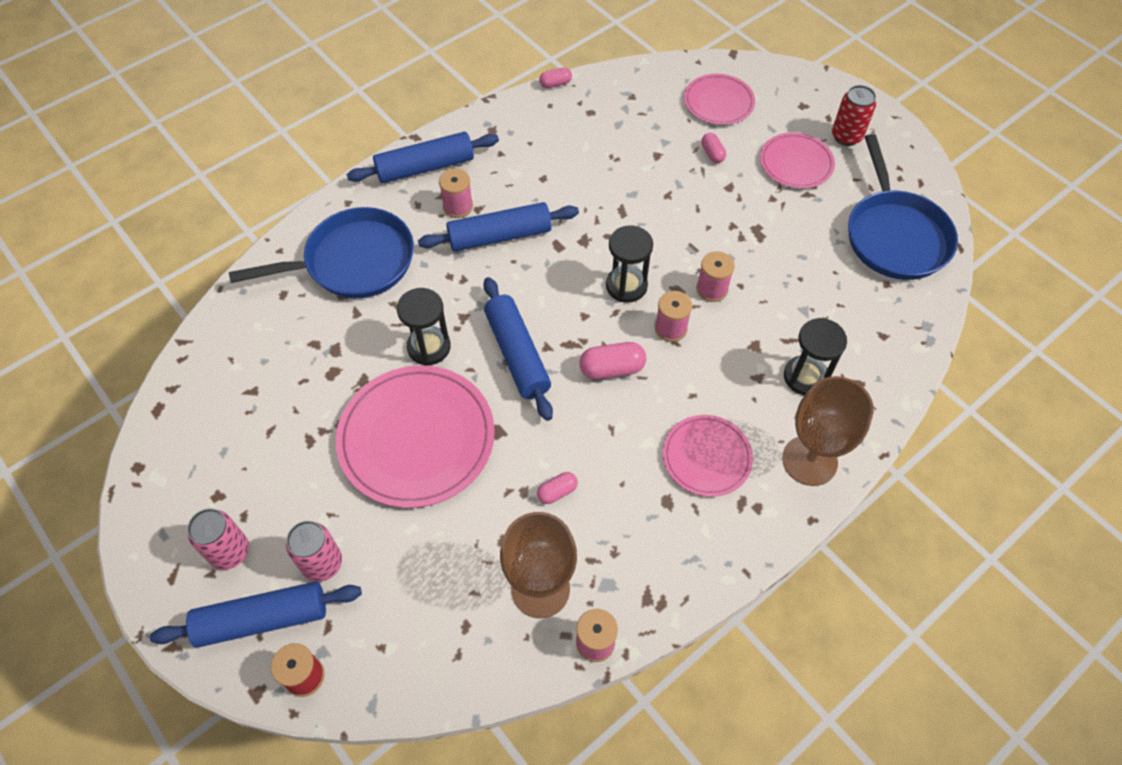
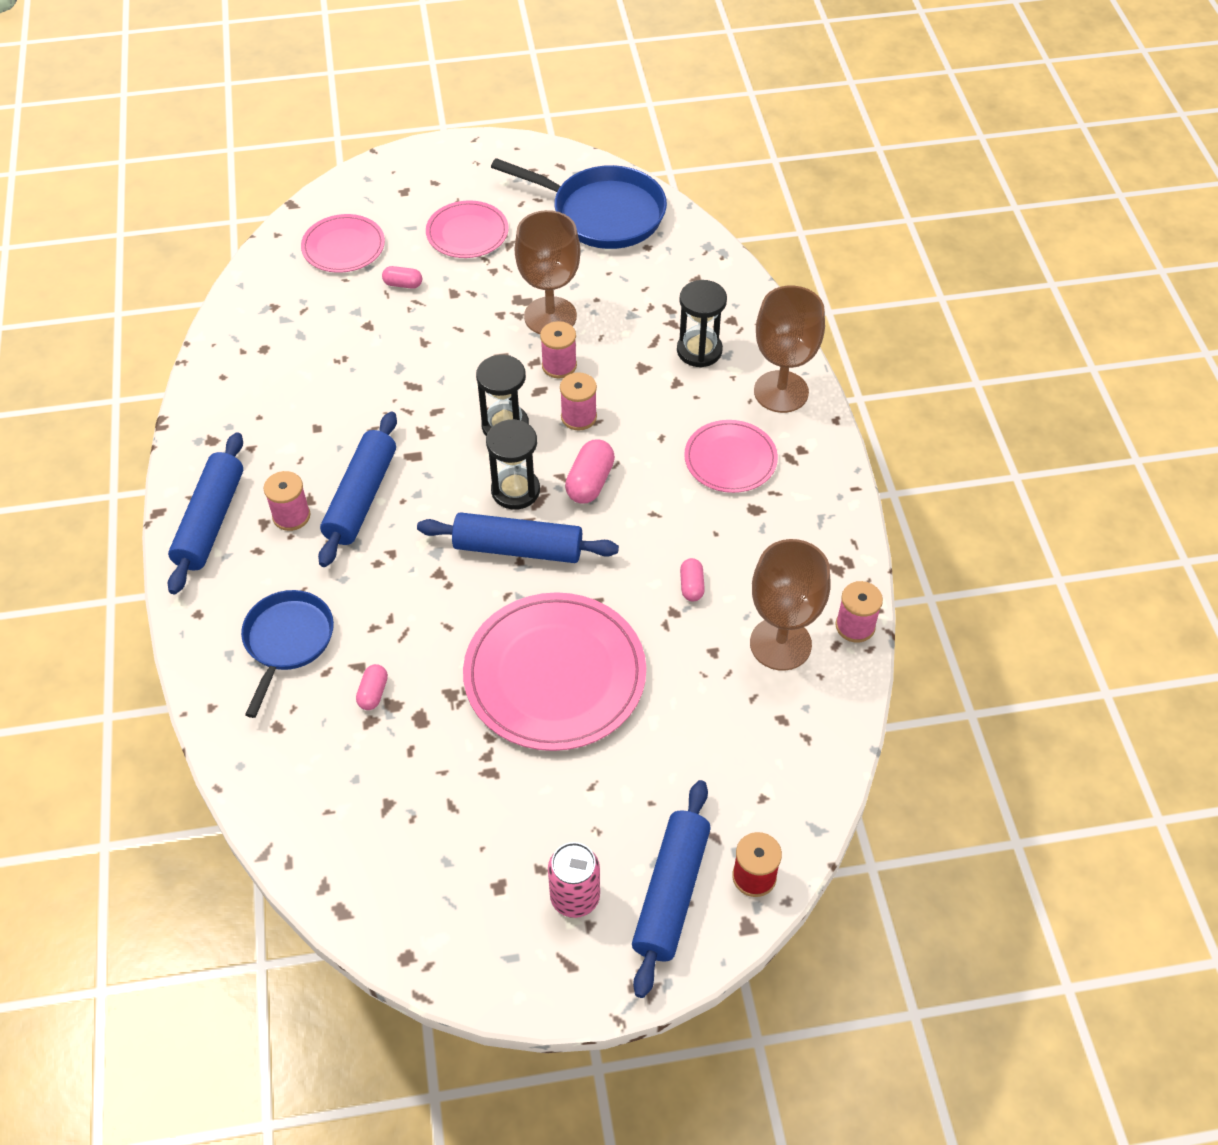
camera: 60 degrees left, 5 degrees down
(322, 563) = (642, 815): pink can -> none
(353, 262) = (287, 641): blue pan -> blue pan, size x0.66
(429, 347) = (453, 618): black hourglass -> black hourglass (515, 490)
(555, 84) = (197, 358): pink capsule -> pink capsule (373, 693)
(757, 258) = (550, 316): none -> brown goblet
(846, 136) = (467, 183): red can -> none

